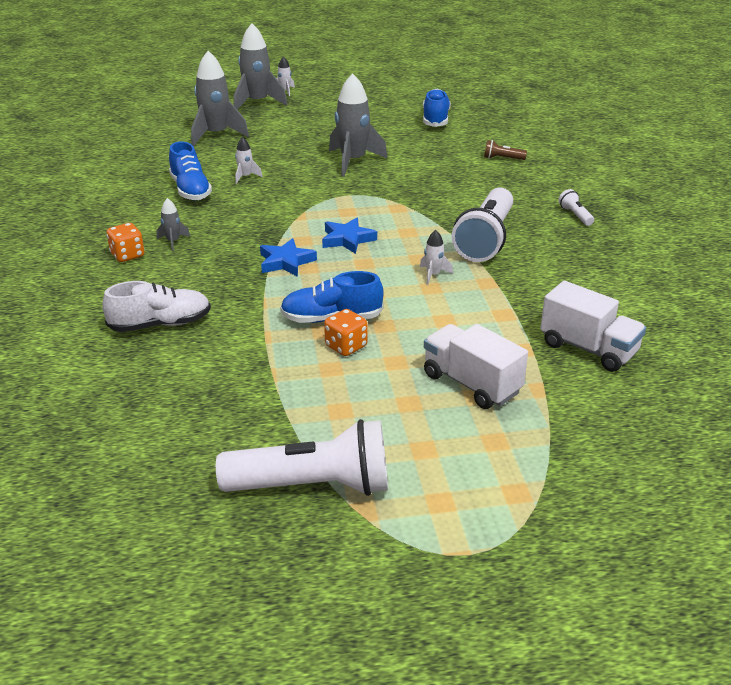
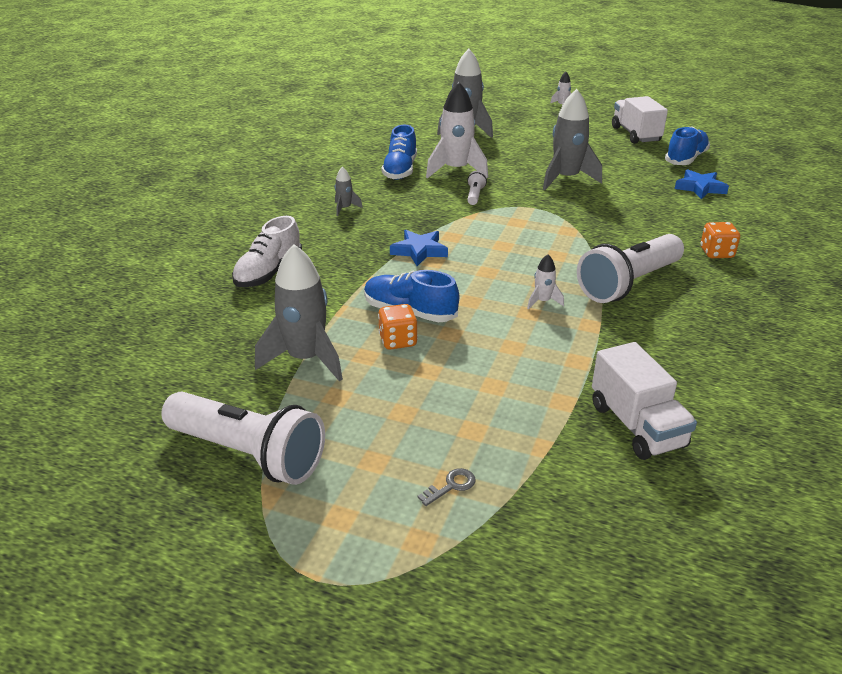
camera: 30 degrees right, 0 degrees up
(127, 255) = (300, 210): orange dice -> orange dice (716, 253)
(160, 324) = (268, 272): white shoe -> white shoe turned 105 degrees clockwise
(245, 177) = (456, 170): white rocket -> white rocket, size x2.16
(257, 103) = (527, 110): grey rocket -> grey rocket (306, 359)
(347, 239) = (493, 246): blue star -> blue star (700, 188)
(471, 384) = (479, 416): white truck -> white truck (635, 134)
(500, 444) = (451, 486): none -> grey key
(502, 158) = (722, 211): brown flashlight -> none
(575, 215) = (752, 286): white flashlight -> white flashlight (475, 195)

